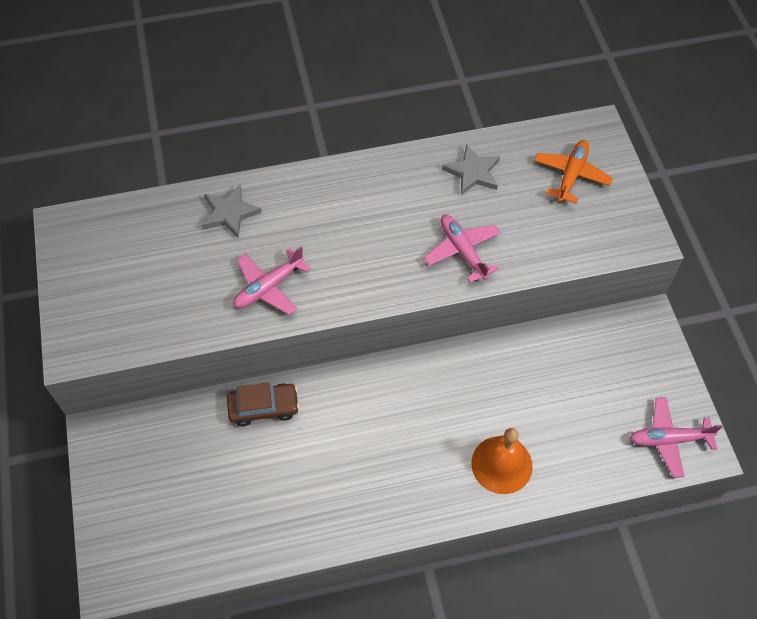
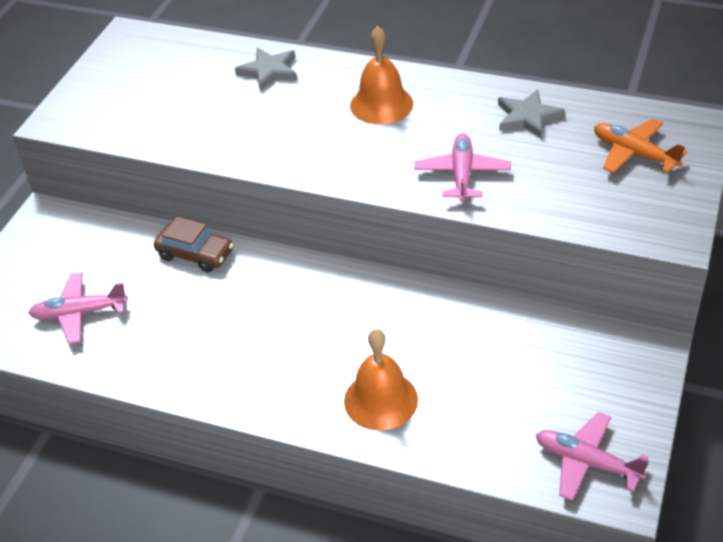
camera: 35 degrees right, 15 degrees down
(268, 287) = (254, 136): pink plane -> pink plane (79, 313)
(350, 208) = (381, 104): none -> orange bell
(571, 175) = (633, 153): orange plane -> orange plane turned 105 degrees counterclockwise

